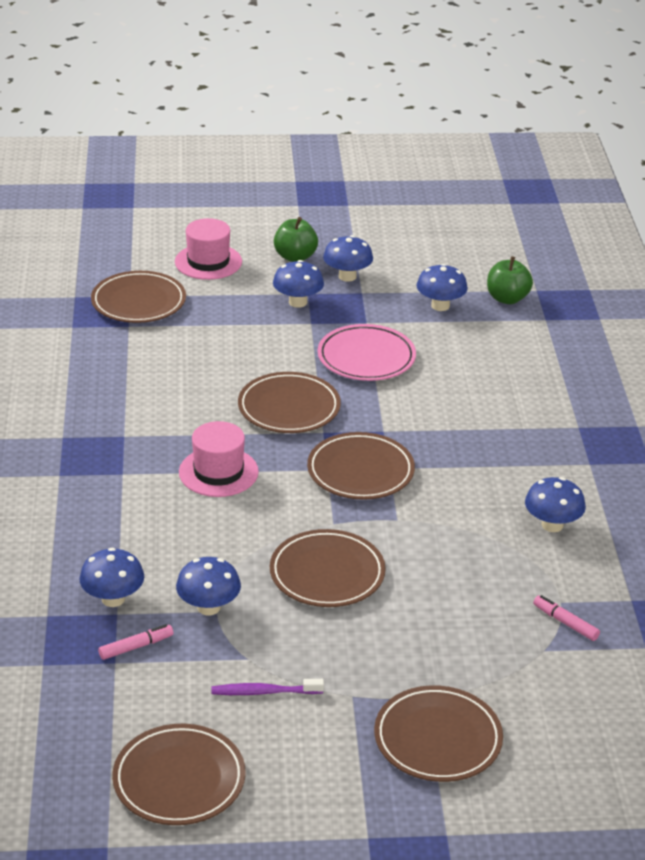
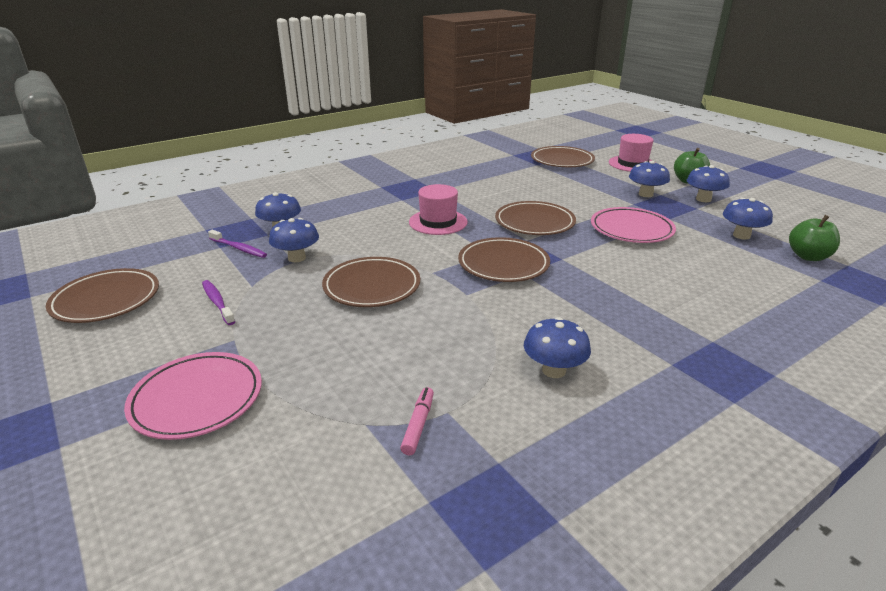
camera: 60 degrees right, 5 degrees down
(136, 647) = (239, 248): pink marker -> purple toothbrush
(437, 739) = (197, 399): brown plate -> pink plate

